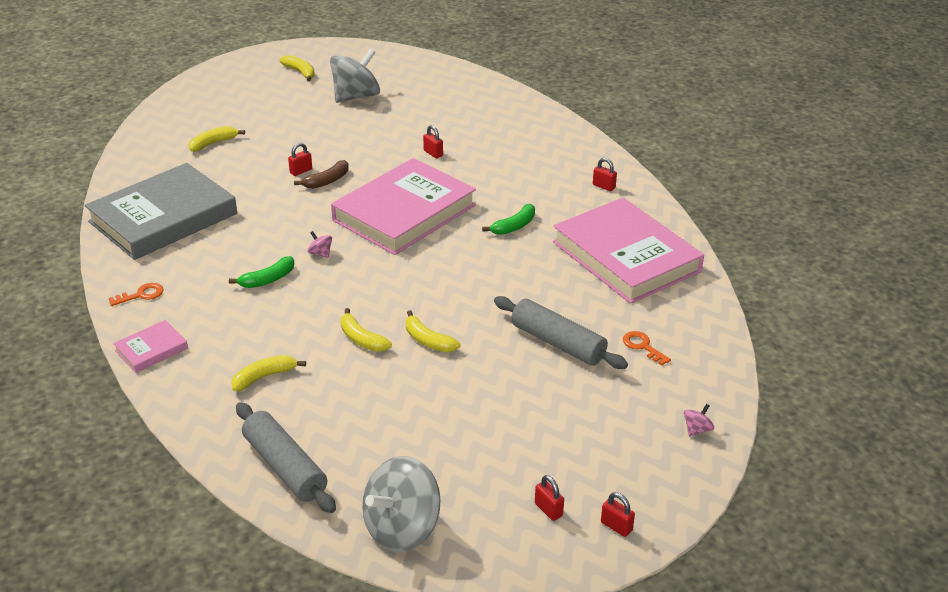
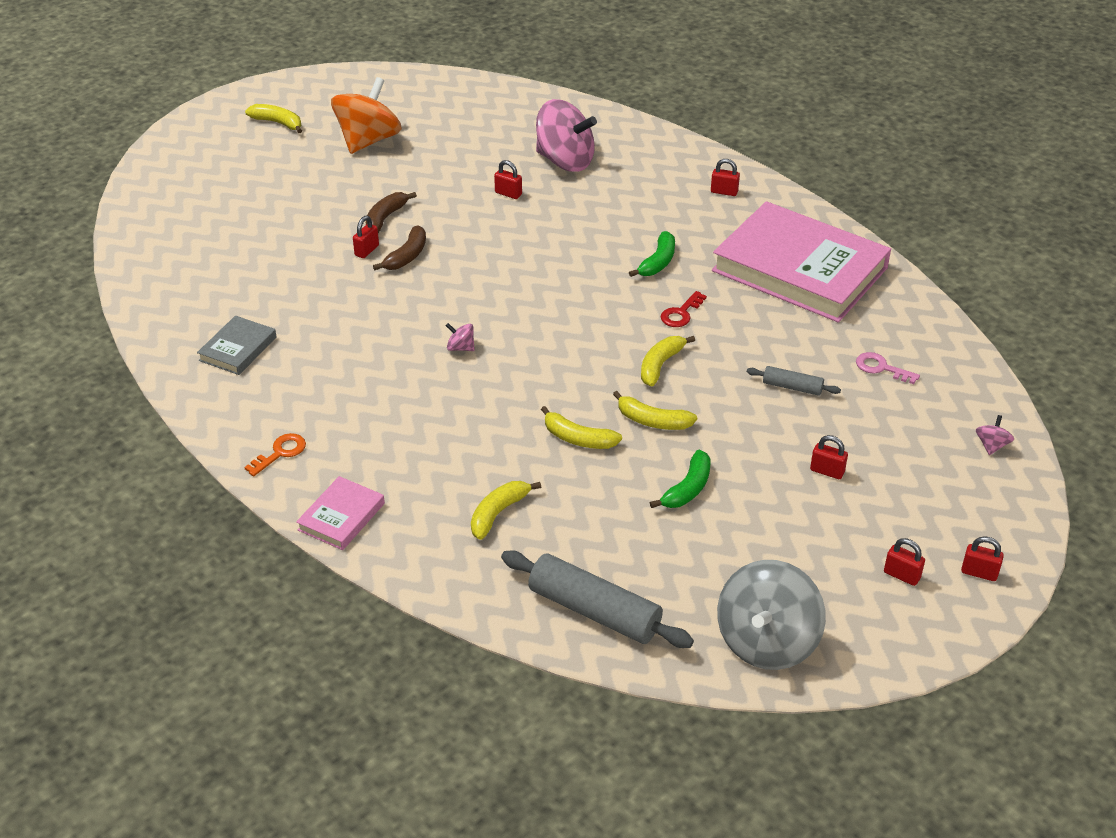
camera: 20 degrees left, 5 degrees up
(163, 218) = (238, 349): grey book -> grey book, size x0.43
(213, 143) = (233, 239): yellow banana -> yellow banana (660, 365)
(268, 279) = (421, 395): green banana -> green banana (687, 488)
(330, 152) = (385, 218): none -> brown banana
(356, 96) = (368, 141): grey spinning top -> orange spinning top
(404, 212) = (524, 274): pink book -> none
(493, 139) = (565, 161): none -> pink spinning top
(506, 267) = (681, 313): none -> red key
(542, 413) = (827, 471): none -> red padlock
(558, 343) = (792, 387): grey rolling pin -> grey rolling pin, size x0.51
(642, 346) = (881, 368): orange key -> pink key

